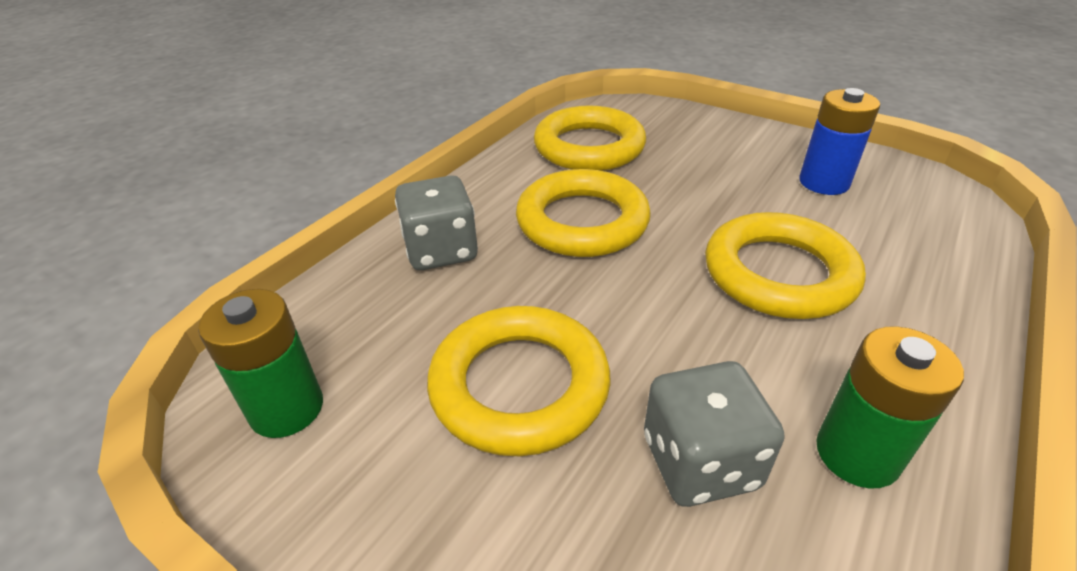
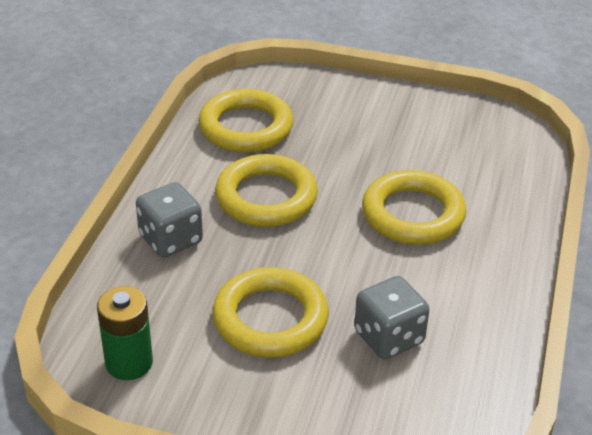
camera: 20 degrees left, 0 degrees up
(824, 182) = (433, 134): blue battery -> none
(857, 454) = (471, 315): green battery -> none

